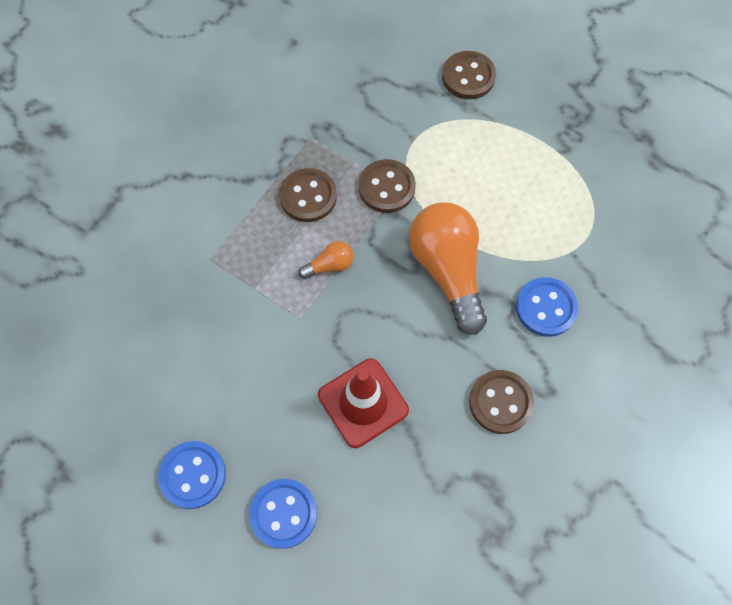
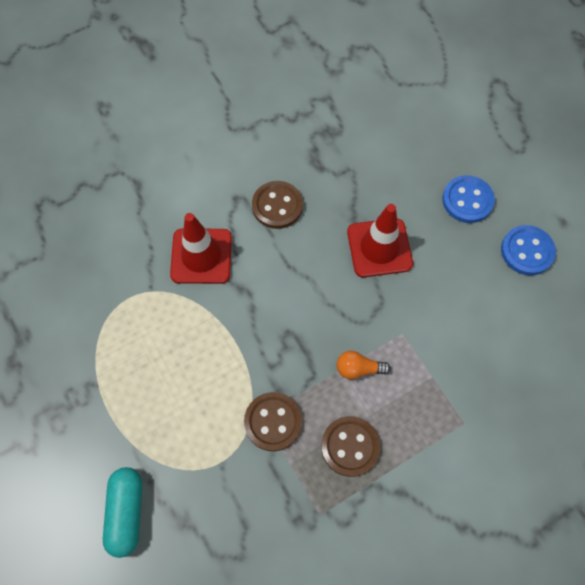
camera: 155 degrees left, 0 degrees up
(447, 270) = (261, 320): orange light bulb -> none
(468, 77) = (126, 512): brown button -> turquoise capsule
(546, 308) = (201, 256): blue button -> red traffic cone

